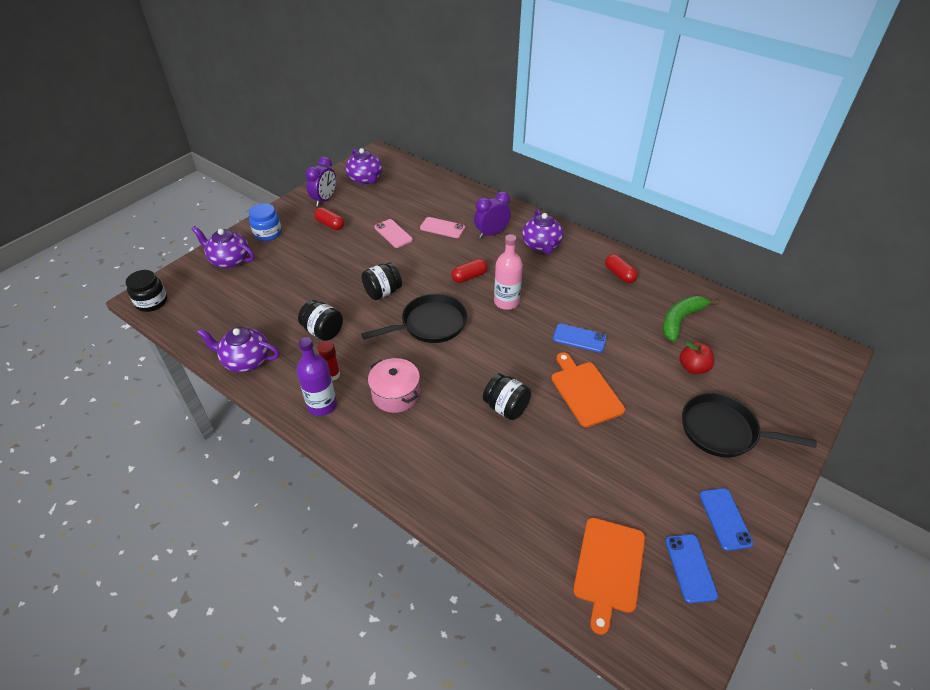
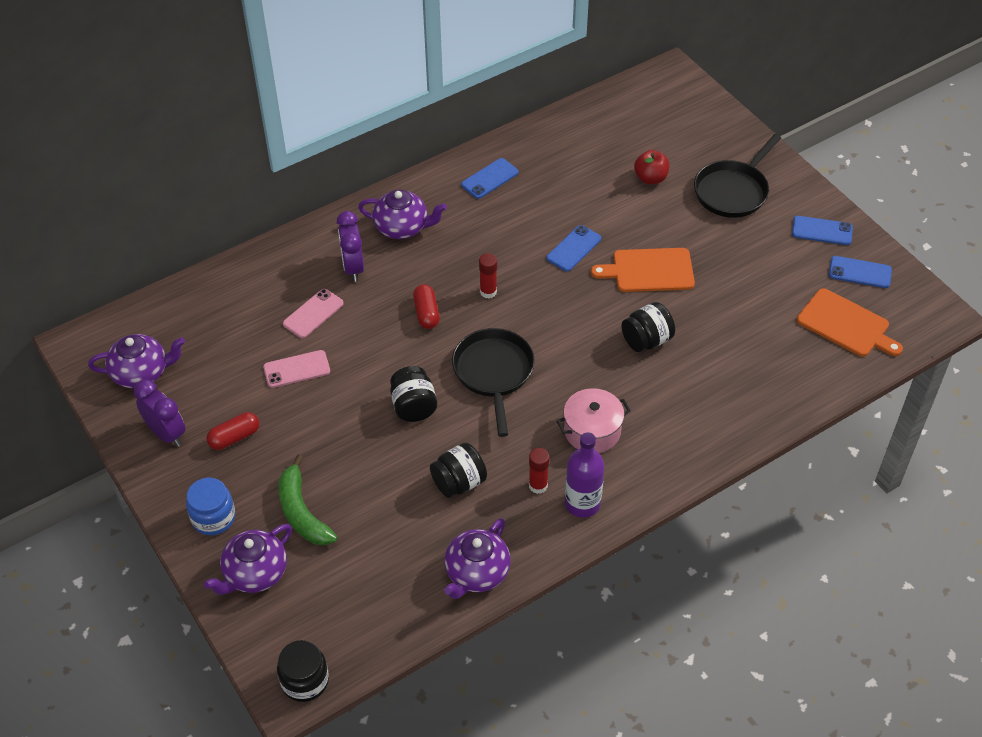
camera: 70 degrees left, 5 degrees up
(506, 302) = (488, 292): pink bottle -> red glue stick
(619, 274) = (489, 179): red capsule -> blue phone
(680, 320) = (583, 159): green banana -> green banana (302, 512)

